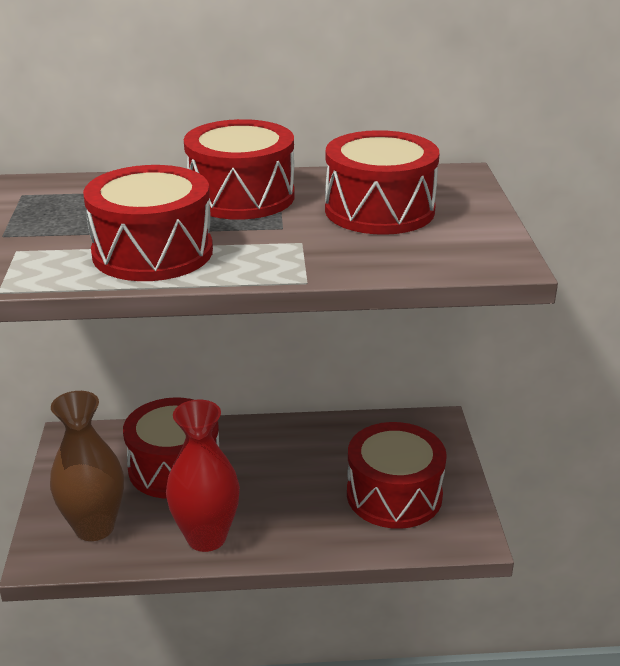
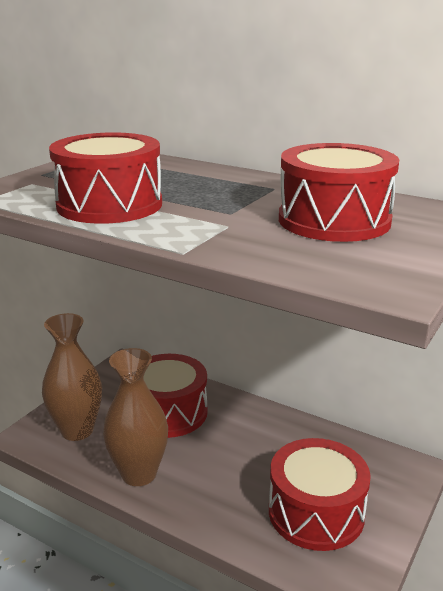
camera: 35 degrees right, 5 degrees down
(206, 537) = (139, 474): red vase -> brown vase
(241, 196) = (235, 187): red drum -> none

